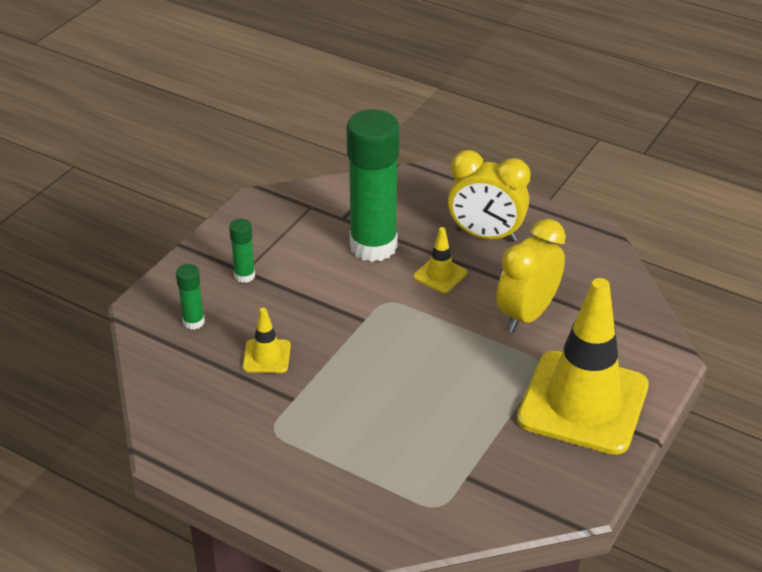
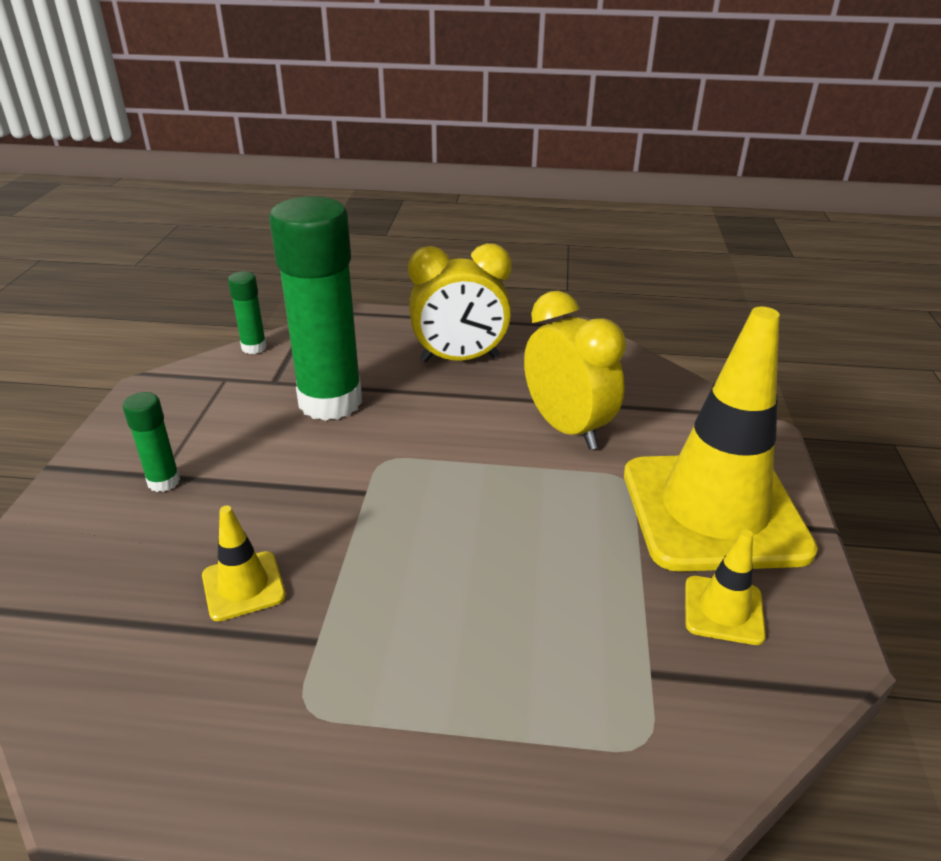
camera: 25 degrees left, 5 degrees down
(193, 322) = (101, 569): green glue stick -> green glue stick (254, 347)
(440, 275) = (433, 412): yellow traffic cone -> yellow traffic cone (723, 610)
(527, 315) = (567, 428): yellow clock -> yellow clock turned 135 degrees clockwise

